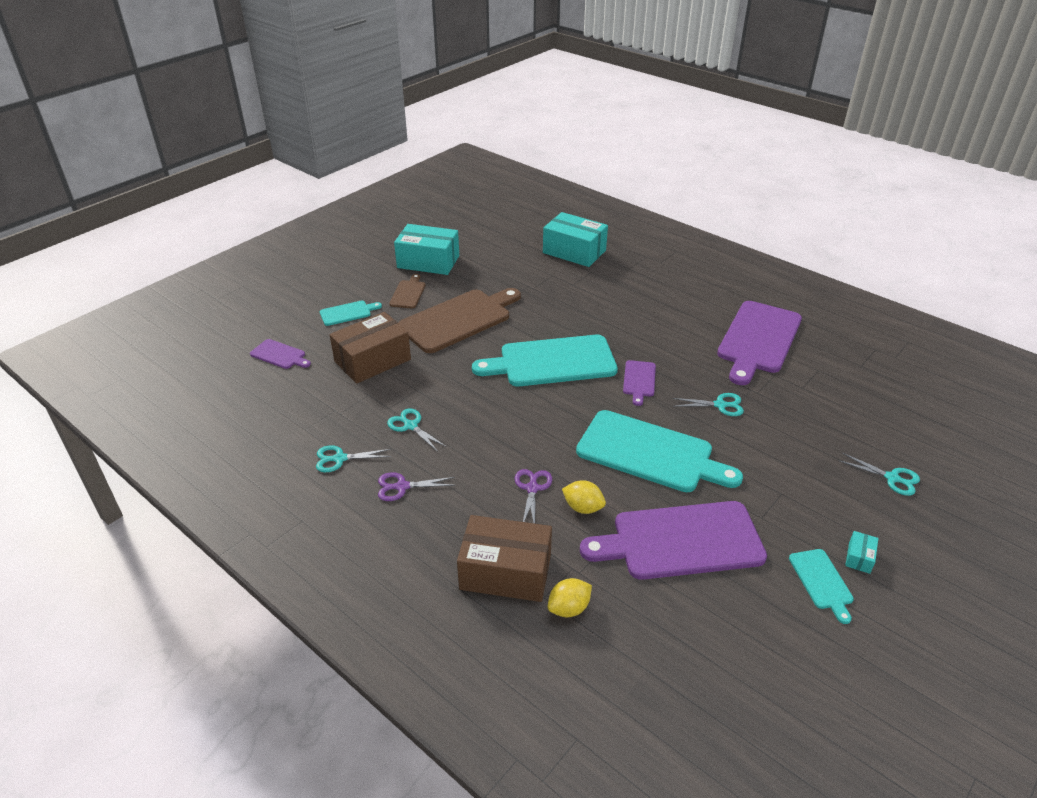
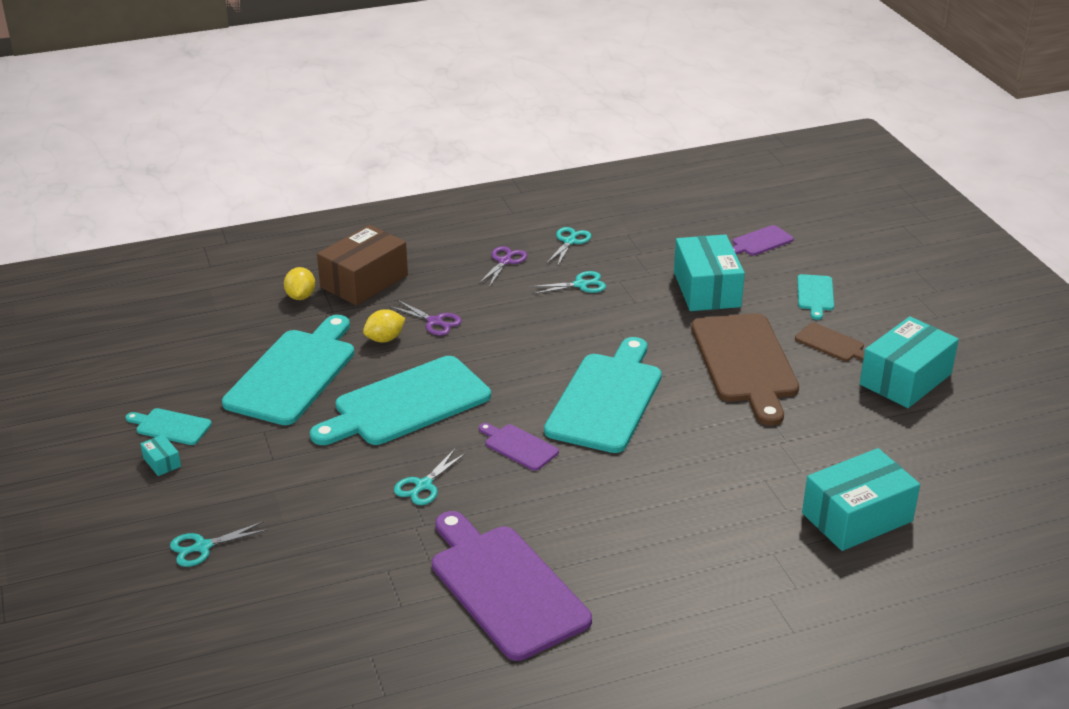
camera: 120 degrees right, 5 degrees down
(372, 360) = (706, 289): brown box -> turquoise box
(681, 541) = (294, 373): purple cutting board -> turquoise cutting board

